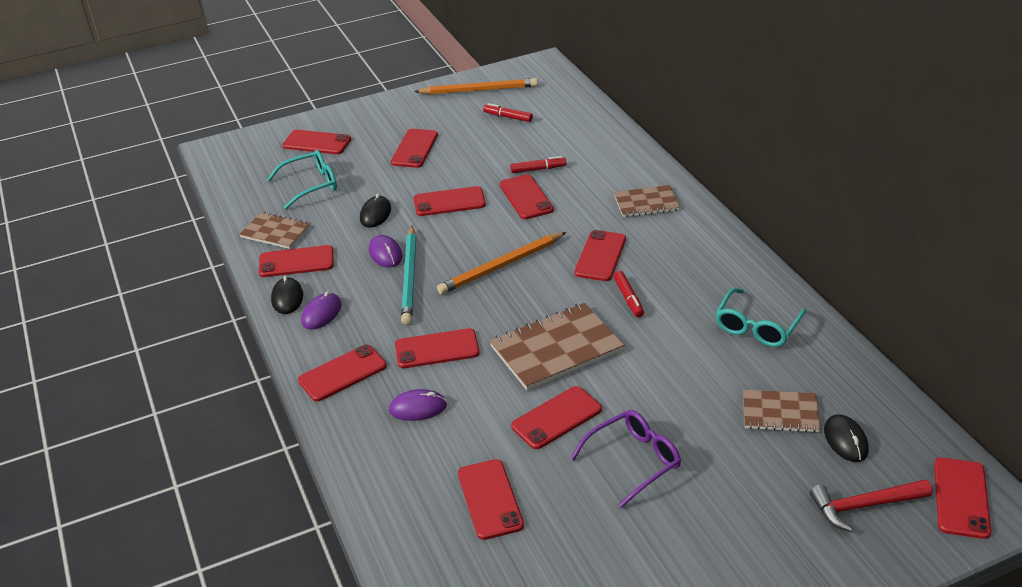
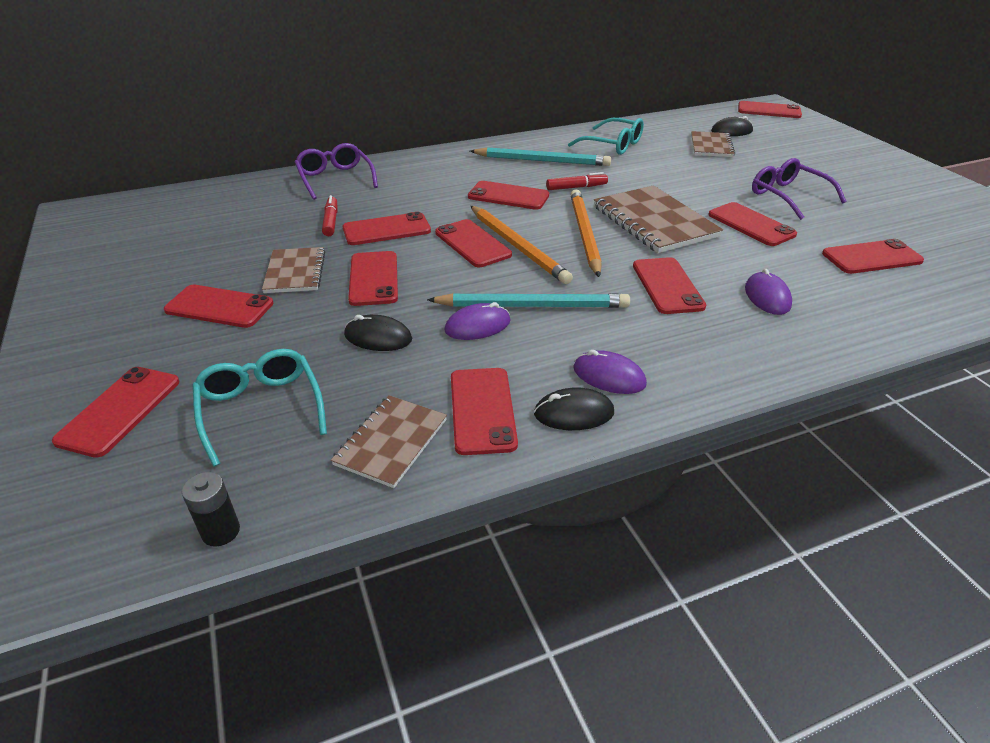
camera: 90 degrees left, 0 degrees up
(226, 192) = (221, 531): none -> black battery
(342, 373) = (726, 352): red phone -> red phone (472, 244)
(479, 90) = (98, 256): orange pencil -> orange pencil (584, 234)
(508, 117) = (193, 237): red marker -> none
(620, 158) = (335, 179): none -> purple glasses
(646, 203) = (424, 172): brown notebook -> brown notebook (295, 272)
(693, 274) = (542, 161): none -> turquoise pencil
(864, 506) = (791, 132): red hammer -> none

